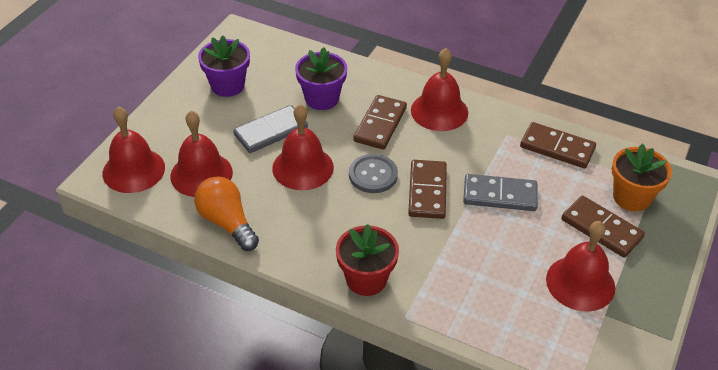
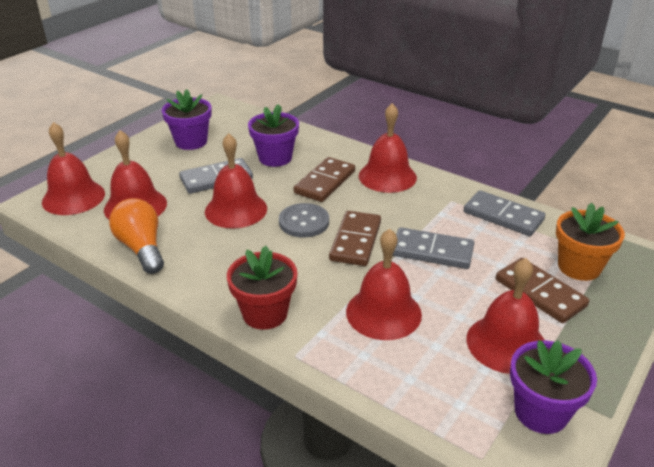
camera: 10 degrees right, 10 degrees down
(470, 265) = (383, 312): none -> red bell
(557, 148) = (503, 216): brown domino -> grey domino
(616, 342) = (541, 412): none -> purple flower pot

